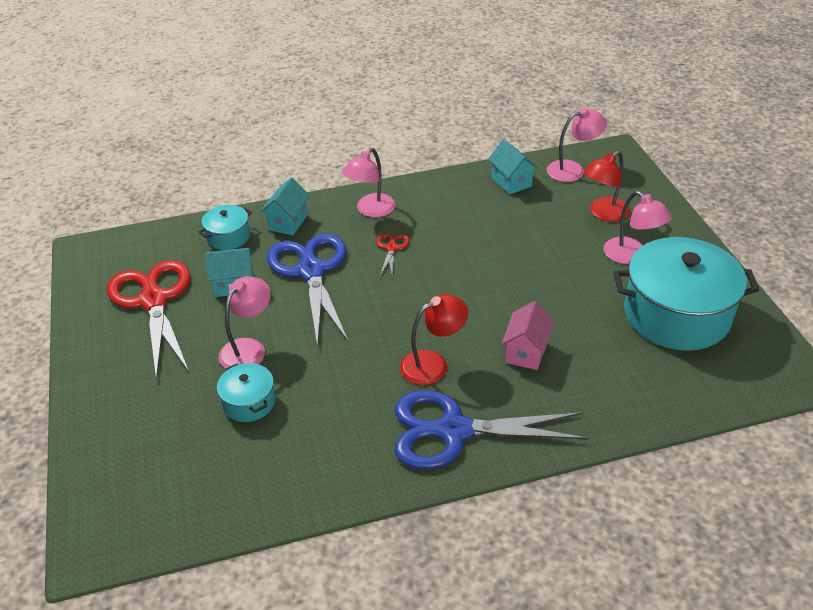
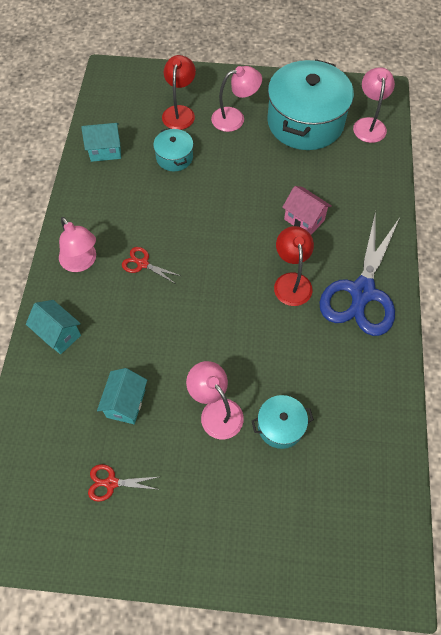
camera: 70 degrees left, 20 degrees up
(153, 301) = (111, 483): red scissors -> red scissors, size x0.43
(228, 237) = (50, 392): turquoise pot -> turquoise pot (174, 157)
(311, 271) = (140, 334): blue scissors -> none
(573, 170) = (115, 106): pink lamp -> pink lamp (369, 124)
(604, 213) = (180, 112): red lamp -> red lamp turned 150 degrees counterclockwise

